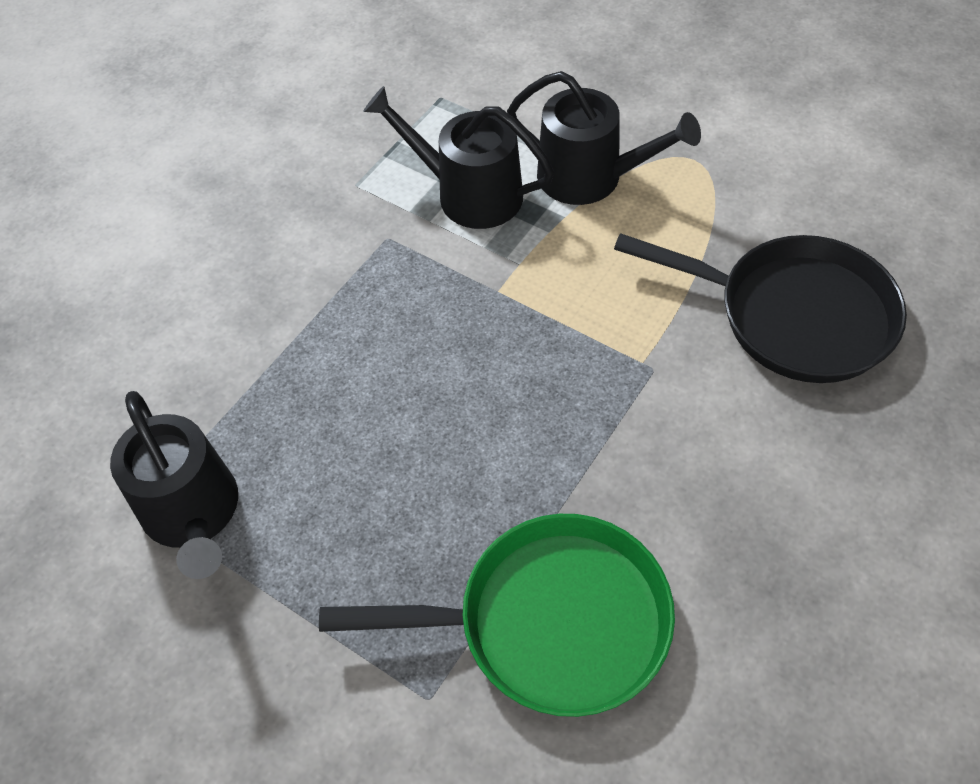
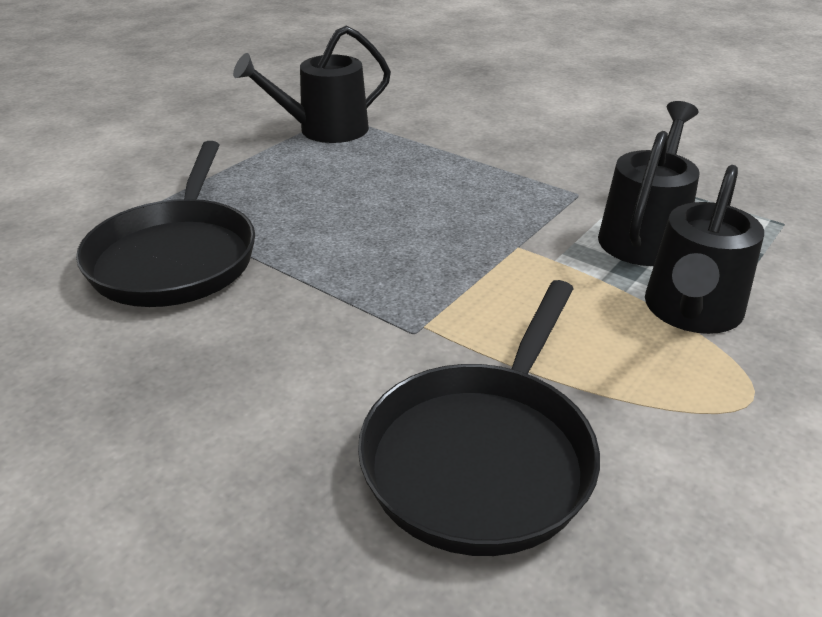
camera: 90 degrees right, 20 degrees down
(549, 622) = (176, 256): green pan -> black pan

